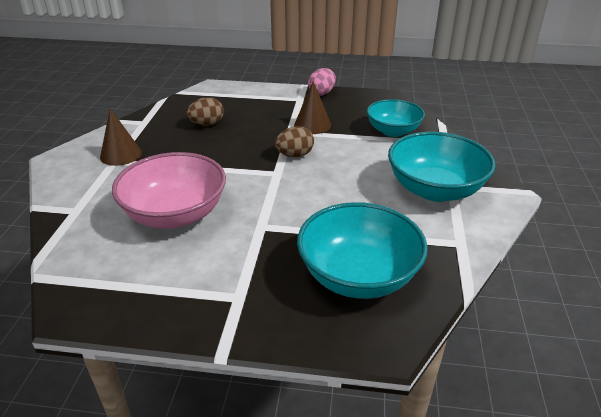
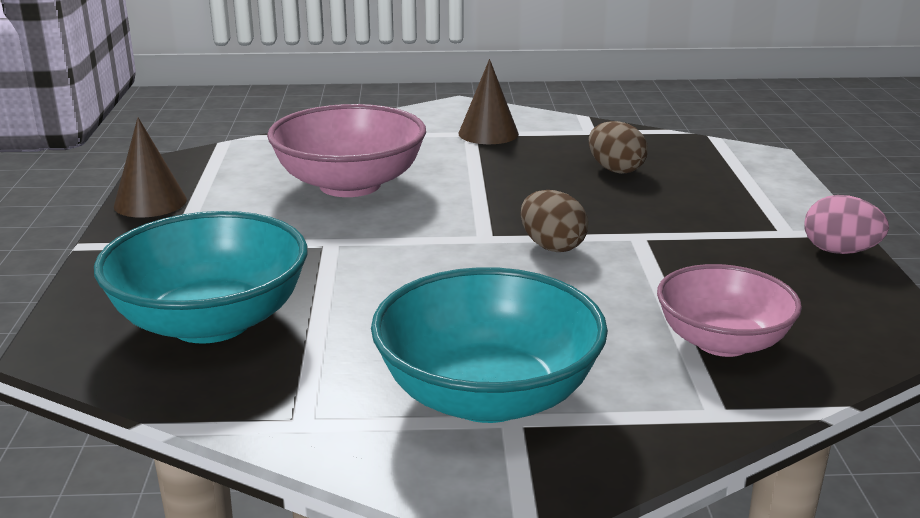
camera: 80 degrees right, 10 degrees down
(312, 125) = (681, 253): brown cone -> brown cone (150, 202)
(393, 131) = (722, 342): turquoise bowl -> pink bowl

